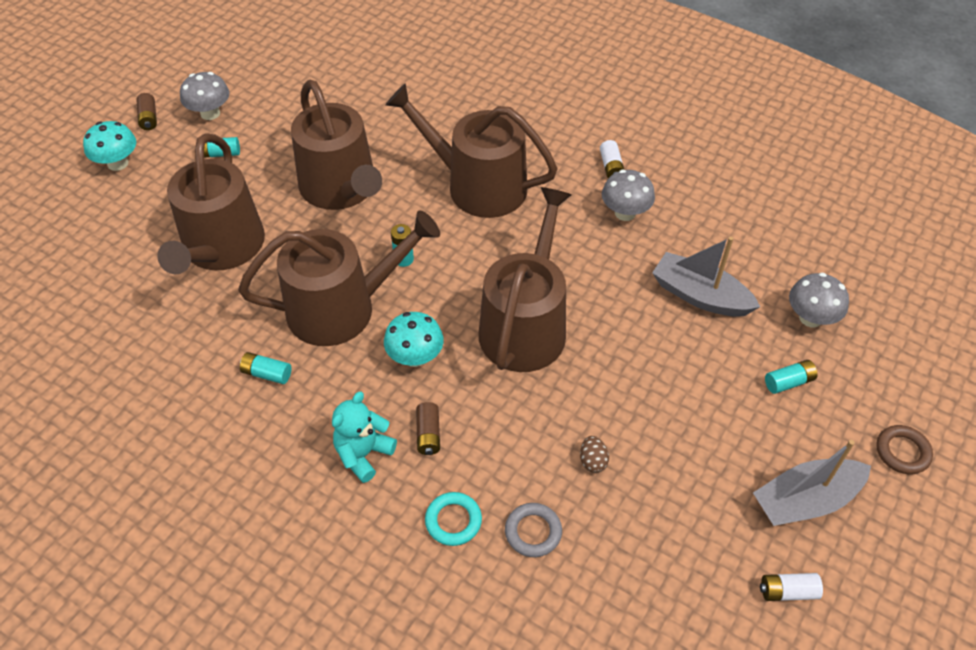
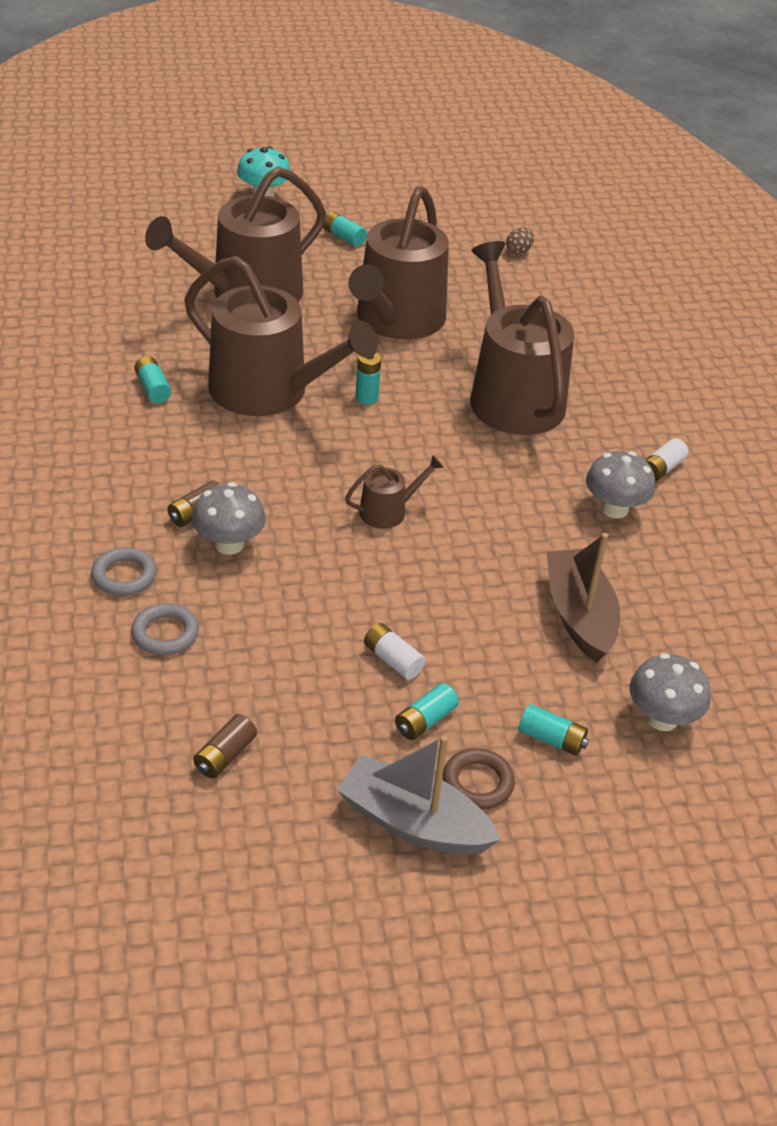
camera: 45 degrees right, 10 degrees down
(149, 118) = (330, 183): brown battery -> brown battery (225, 755)
(210, 113) = (379, 208): grey mushroom -> grey mushroom (229, 544)
(363, 454) = (134, 485): turquoise teddy bear -> none
(415, 357) = (269, 461): turquoise mushroom -> none
(453, 521) = (124, 576): turquoise ring -> grey ring
(525, 325) = (388, 511): brown watering can -> brown watering can, size x0.43
(592, 461) = (285, 635): brown egg -> brown egg (518, 251)
(699, 295) = (579, 615): grey boat -> brown boat
(727, 436) = (425, 721): none -> turquoise battery
(787, 591) = (286, 857): white battery -> white battery (393, 660)
(902, 452) = (570, 881): brown ring -> brown ring (477, 783)

